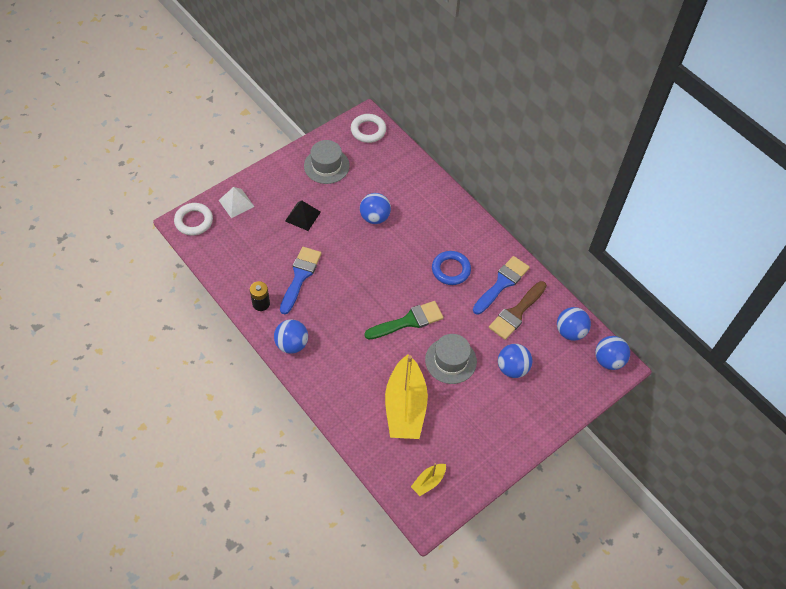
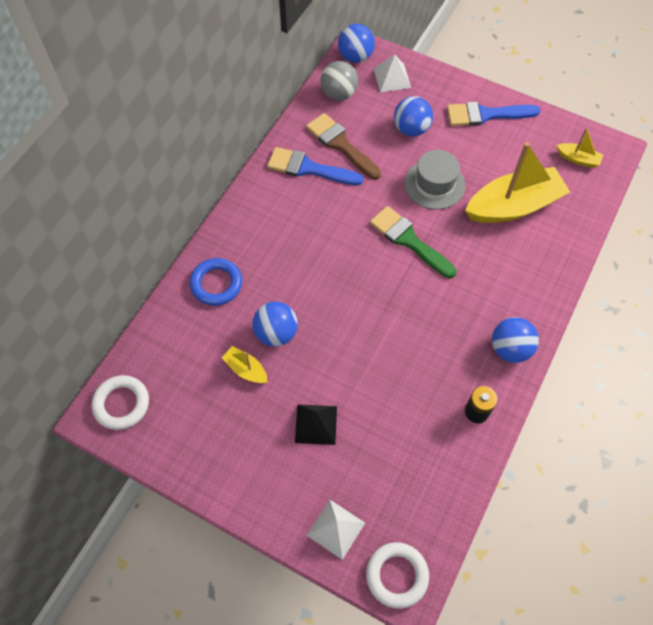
camera: 110 degrees left, 5 degrees up
(300, 276) = (412, 383): blue brush -> blue brush (486, 115)
(326, 166) = (212, 432): grey hat -> none
(358, 194) = (246, 369): none -> yellow boat
(451, 270) = (315, 222): blue ring -> blue ring (216, 284)
(516, 313) = (341, 144): brown brush -> brown brush turned 150 degrees counterclockwise
(570, 331) = (339, 94): blue ball -> grey ball
(574, 378) = (392, 78): none -> white pyramid

